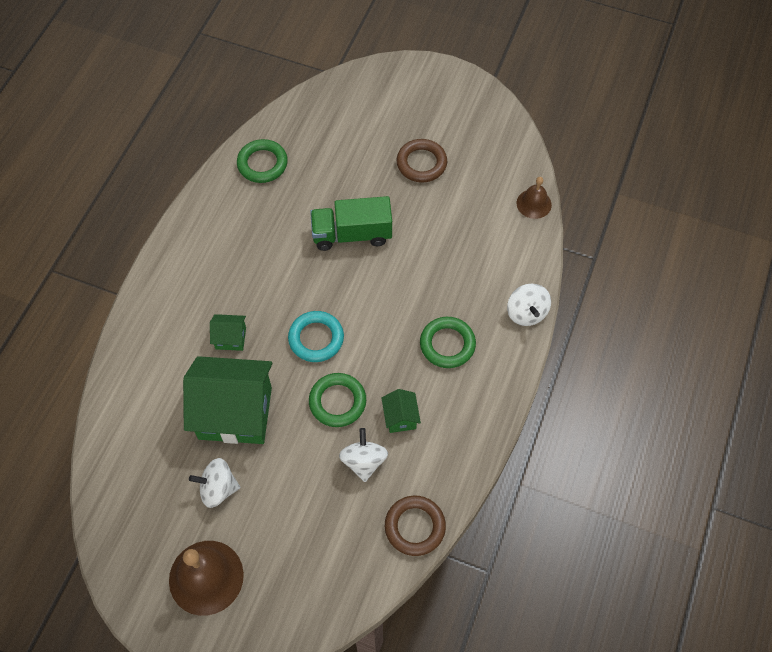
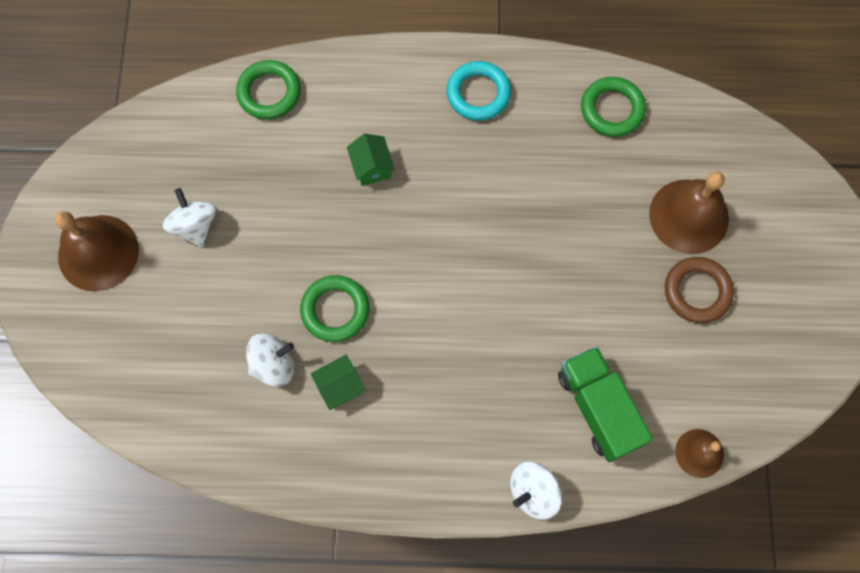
camera: 70 degrees right, 10 degrees up
(235, 413) = (285, 208): green house -> none
(316, 338) = (405, 257): turquoise ring -> turquoise ring (478, 93)
(352, 234) = (558, 246): green truck -> green truck (598, 408)
(365, 148) = (689, 216): none -> brown bell
(415, 527) = (215, 447): brown ring -> none
(447, 344) = (453, 409): green ring -> green ring (269, 92)

